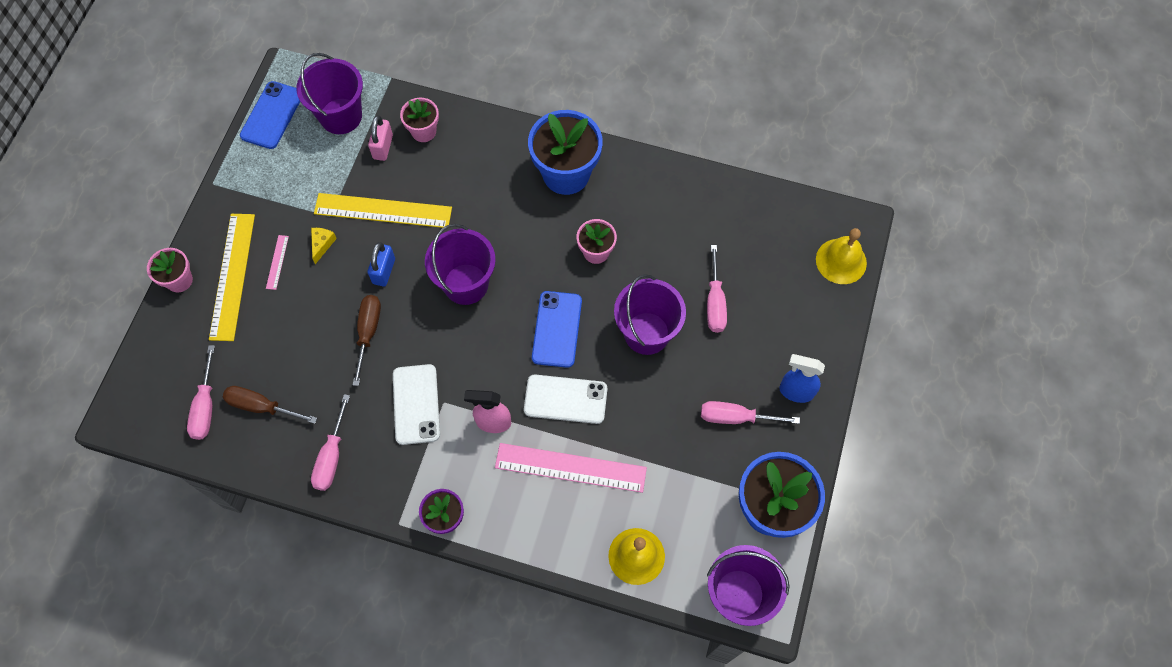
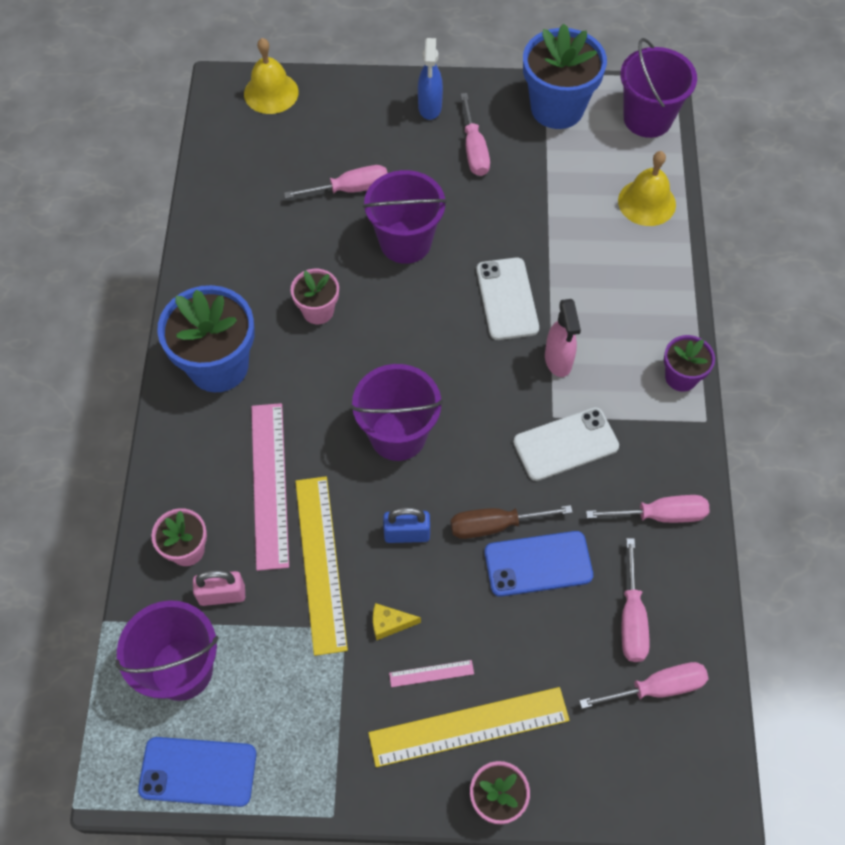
camera: 105 degrees left, 5 degrees down
(262, 407) = (631, 617): brown screwdriver -> pink screwdriver
(557, 329) = (427, 327): blue phone -> blue phone (538, 564)
(570, 468) = (580, 277): pink ruler -> pink ruler (270, 484)

